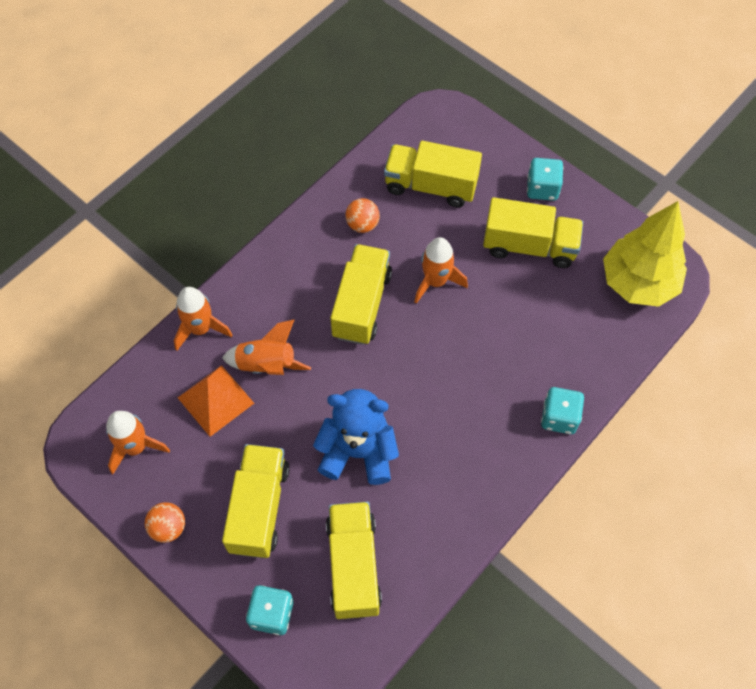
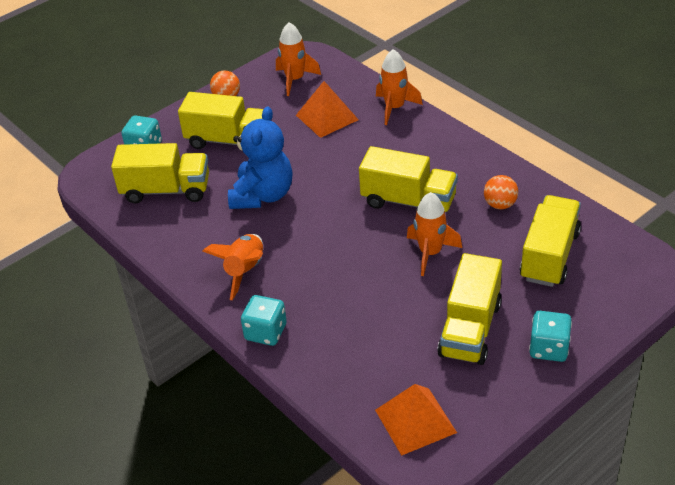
camera: 100 degrees right, 20 degrees down
(267, 365) = (354, 144): orange rocket -> orange rocket (245, 271)
(638, 283) = (415, 421): yellow tree -> orange pyramid

